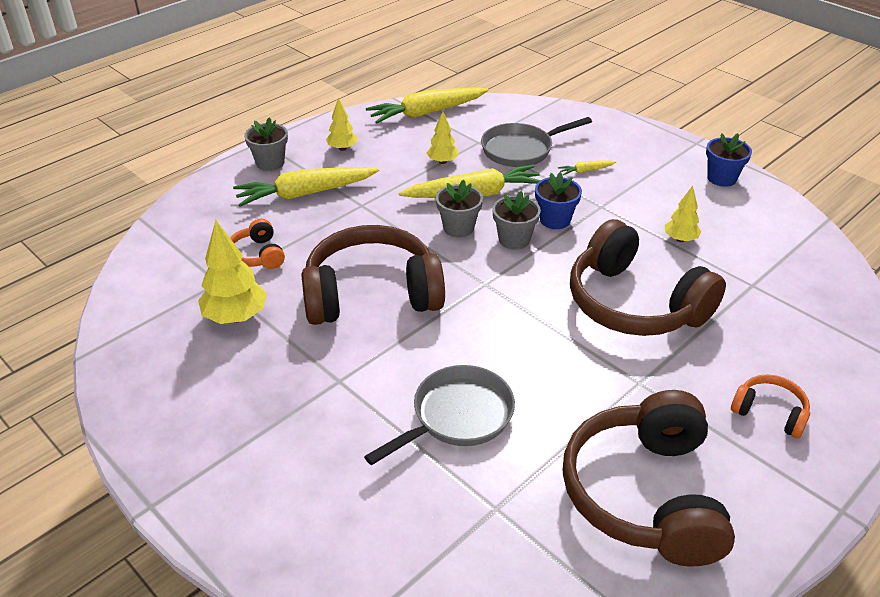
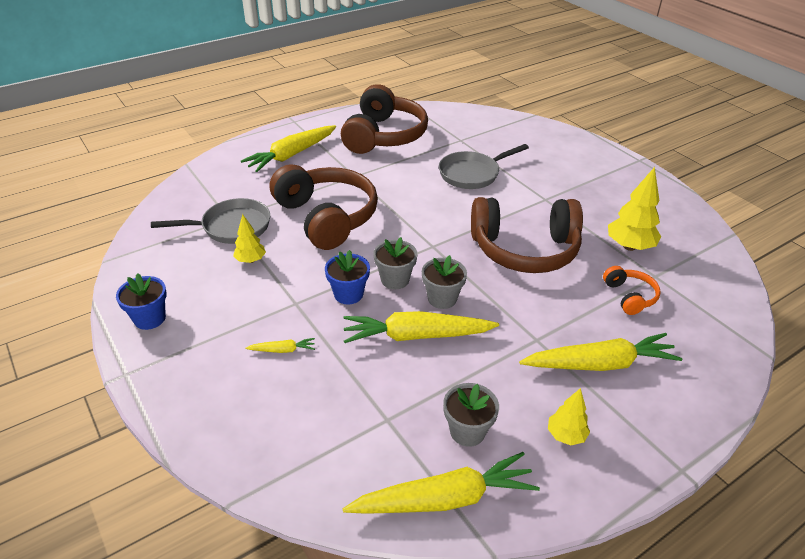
camera: 170 degrees left, 0 degrees up
(270, 163) = (655, 422): grey flower pot -> grey flower pot (467, 431)
(442, 161) = (440, 390): yellow tree -> none
(521, 150) = (339, 396): grey pan -> grey pan (231, 227)
(769, 412) = (291, 155): orange headphones -> yellow carrot

